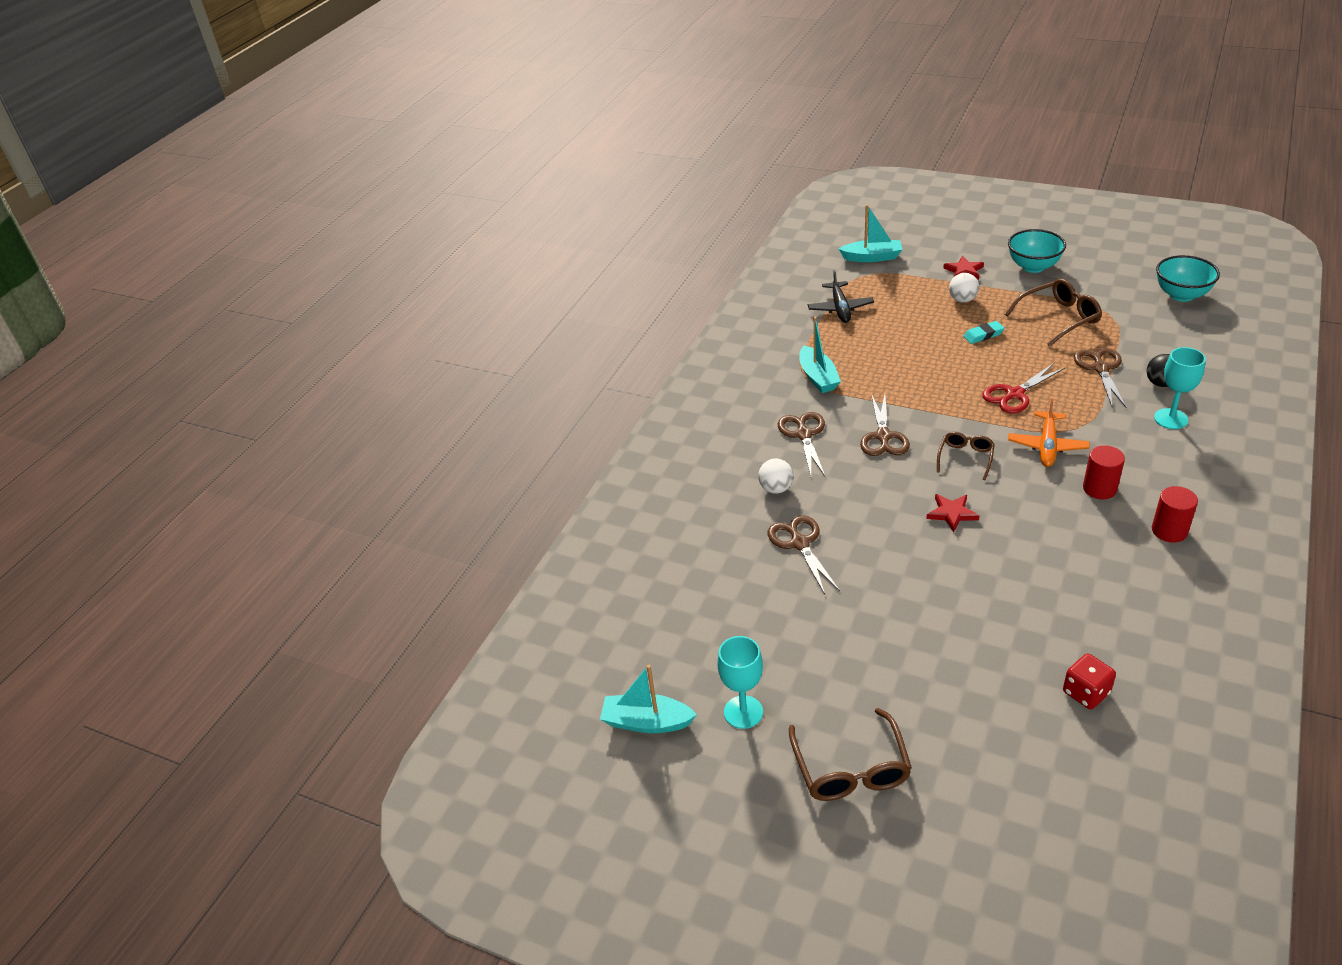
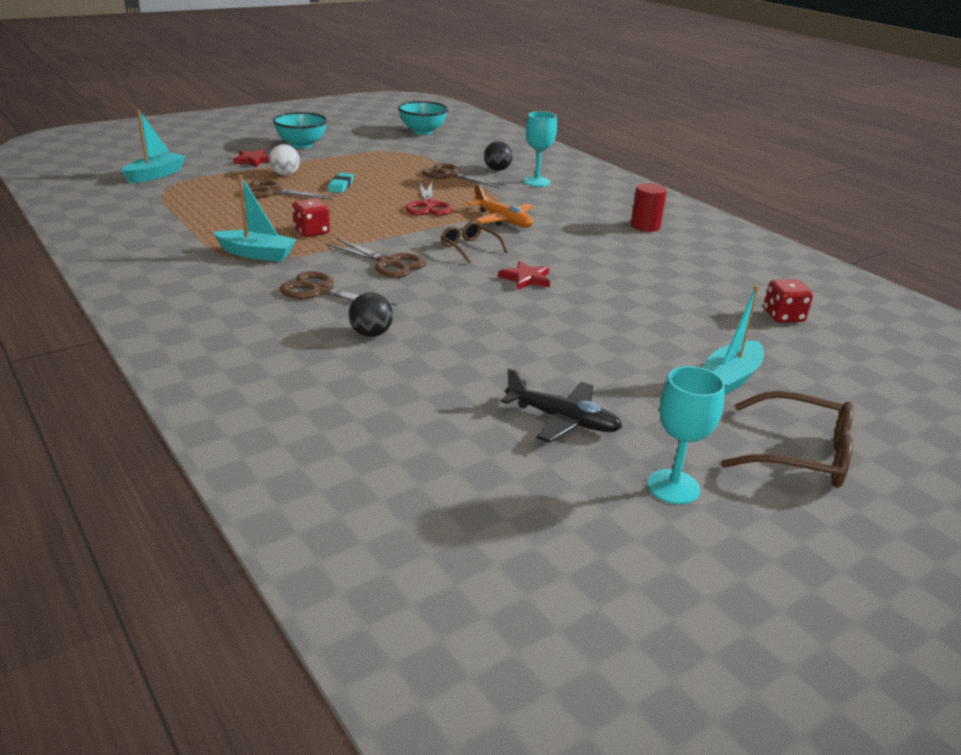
camera: 65 degrees left, 10 degrees down
(647, 722) = (631, 567): turquoise boat -> turquoise boat (730, 378)
(776, 488) = (371, 334): white ball -> black ball
(799, 543) = (466, 354): brown scissors -> brown scissors (273, 192)
(840, 308) = (188, 210): black plane -> black plane (563, 420)
(883, 375) = (311, 232): none -> red dice
(1059, 318) = (374, 162): brown glasses -> none
(1099, 488) = (574, 225): red cylinder -> none

